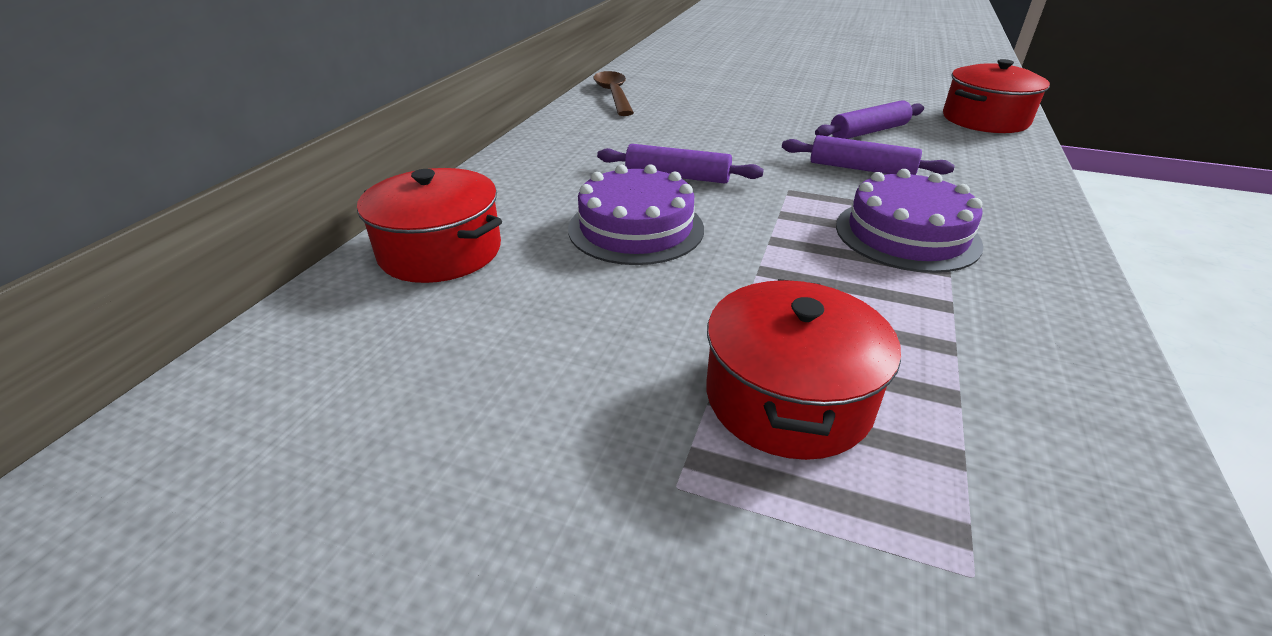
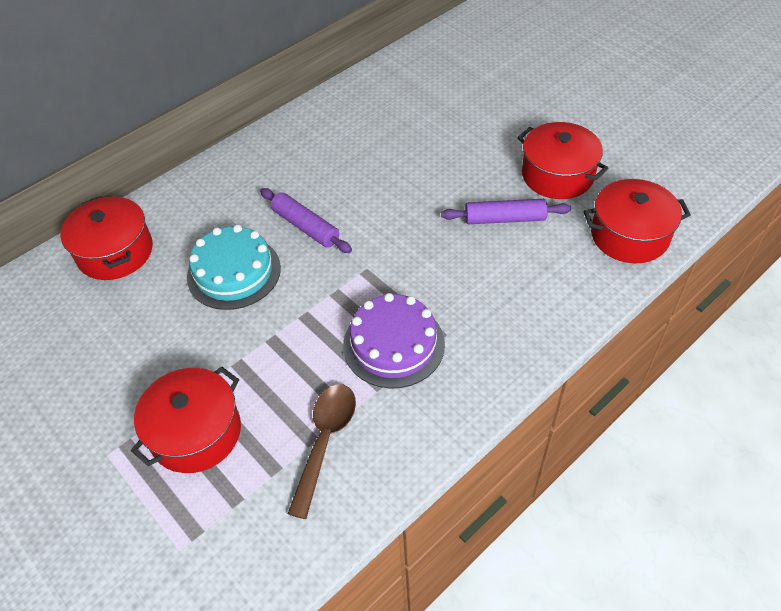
camera: 30 degrees right, 15 degrees up
(613, 95) = (352, 99): brown spoon -> brown spoon (325, 441)
(636, 228) = (234, 272): purple cake -> turquoise cake
(861, 169) = (443, 264): purple rolling pin -> none
(869, 101) = (557, 175): none -> red pot

